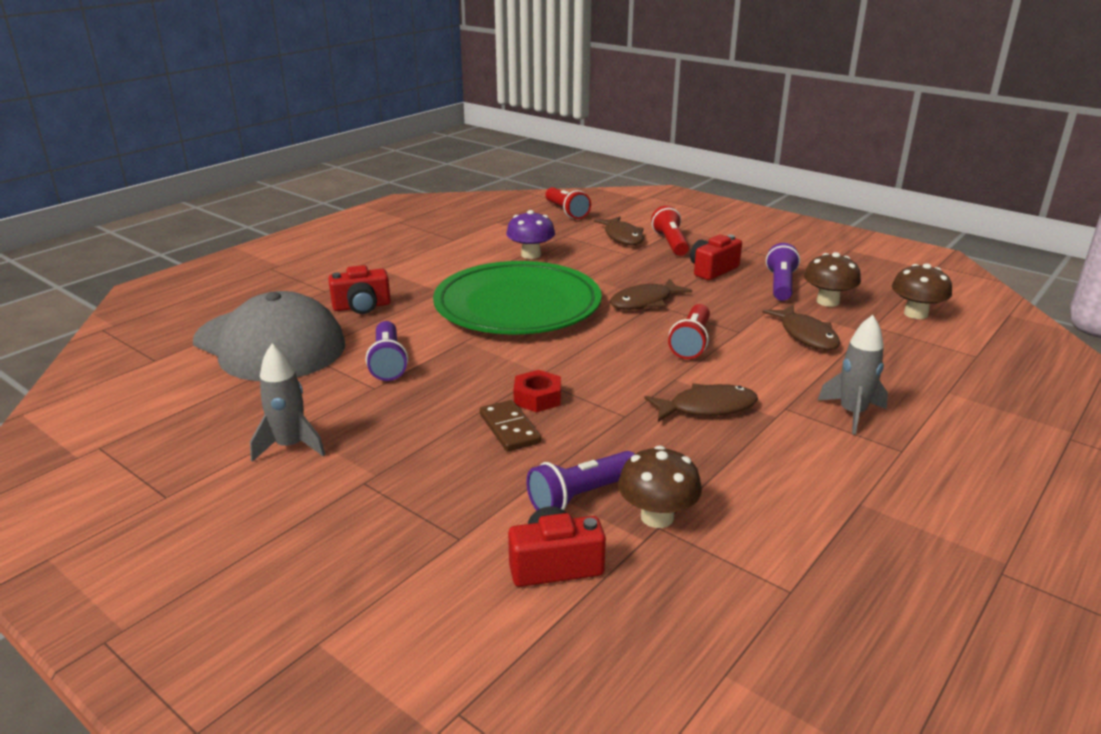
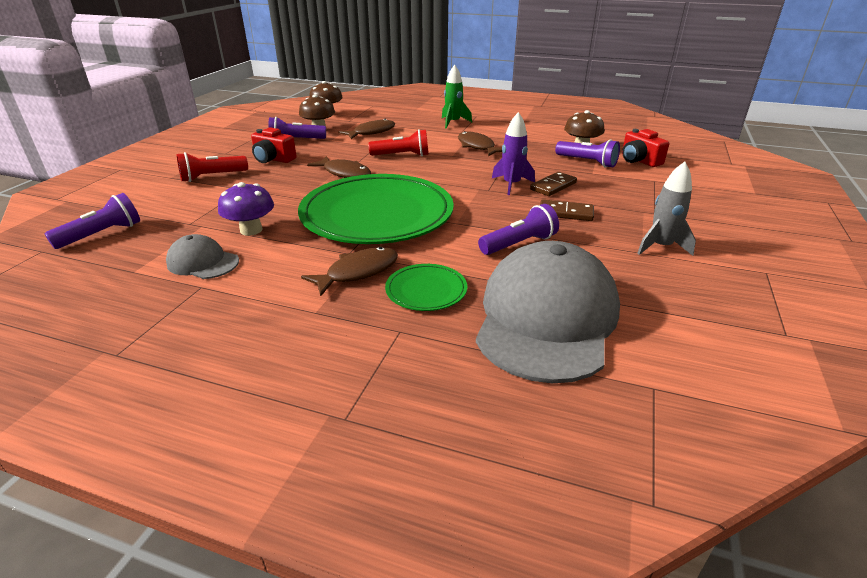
camera: 110 degrees left, 5 degrees up
(362, 306) = (426, 290): red camera -> green plate
(426, 412) = (565, 213): none -> brown domino
(489, 239) = (203, 262): none -> grey cap
(537, 398) = (511, 185): red nut -> purple rocket
(566, 212) = (102, 234): red flashlight -> purple flashlight
(622, 237) = (194, 196): brown fish -> brown fish (358, 272)
(852, 413) = (453, 122): grey rocket -> green rocket

